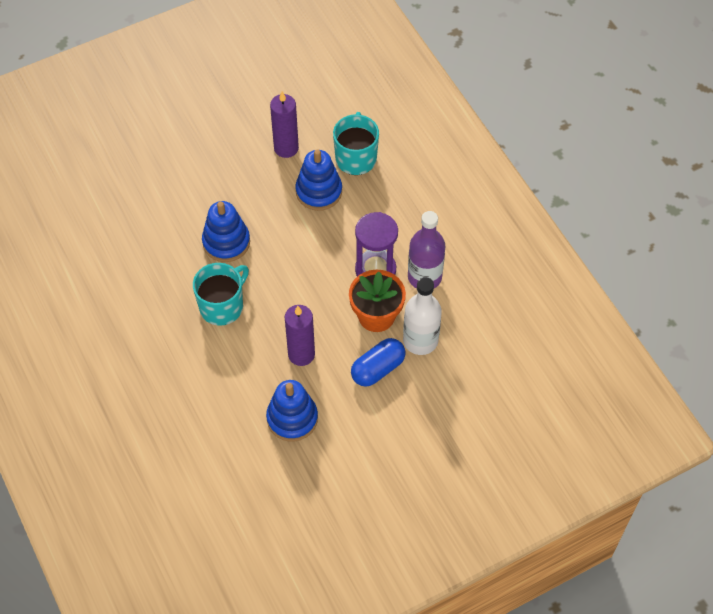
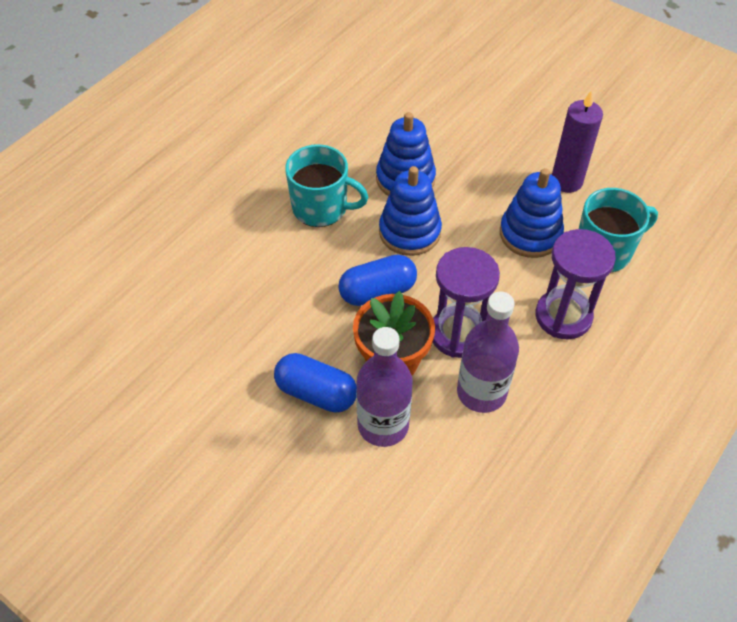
camera: 65 degrees right, 5 degrees down
(292, 418) = (205, 330): blue stacking toy -> blue stacking toy (409, 232)
(301, 354) = (296, 305): purple candle -> none
(316, 301) = (377, 291): none -> blue capsule
(393, 206) = (563, 316): none -> purple hourglass
(420, 340) = (383, 425): white bottle -> purple bottle

